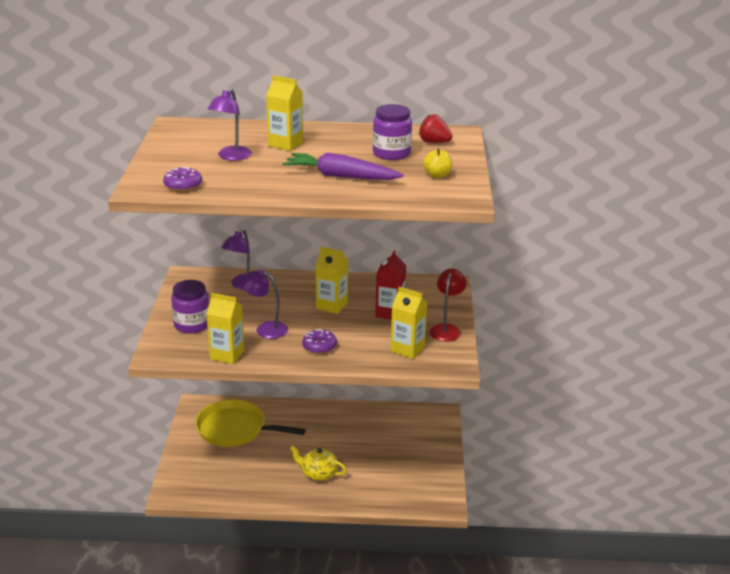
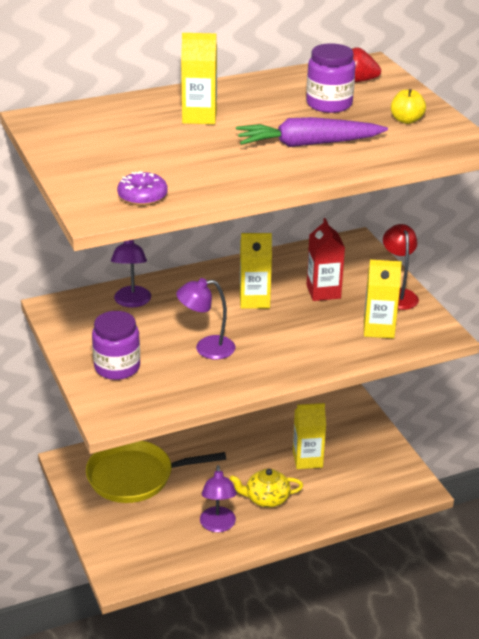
camera: 25 degrees left, 5 degrees up
(227, 355) = (191, 392): yellow carton -> yellow carton (307, 459)
(231, 157) = (156, 146): purple lamp -> purple lamp (218, 525)
(319, 346) = (284, 352): purple donut -> none

